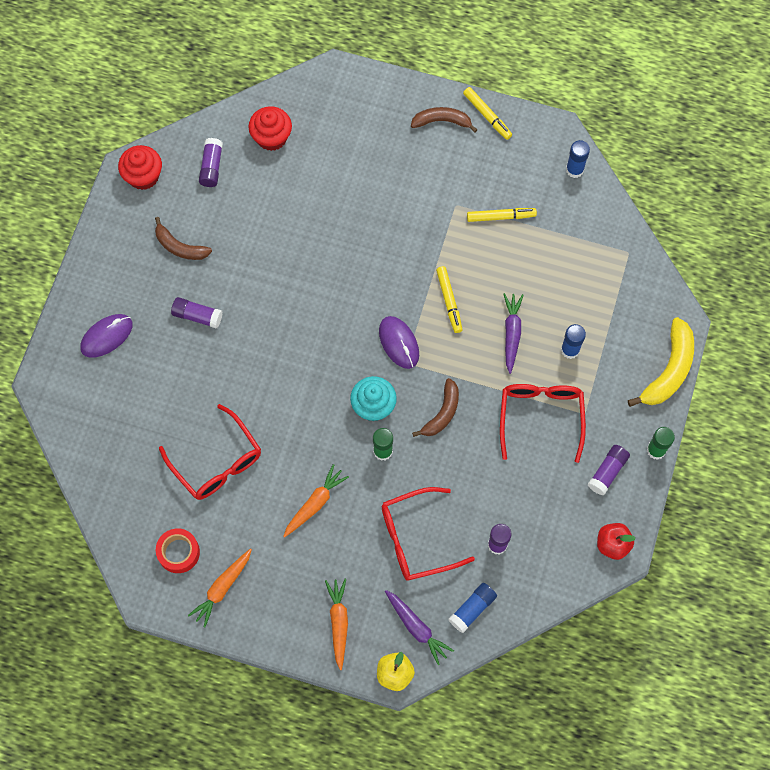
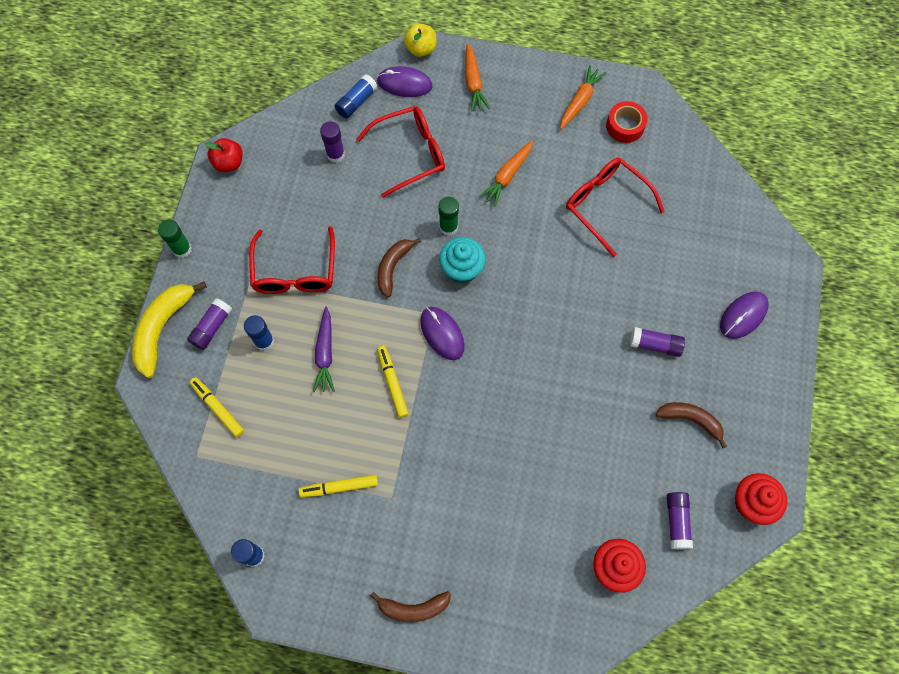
camera: 175 degrees right, 0 degrees up
(417, 628) = (404, 84): purple carrot -> purple mouse
(487, 115) = (359, 621): yellow marker -> yellow marker (217, 408)
(607, 472) = (231, 225): purple glue stick -> purple glue stick (212, 327)

